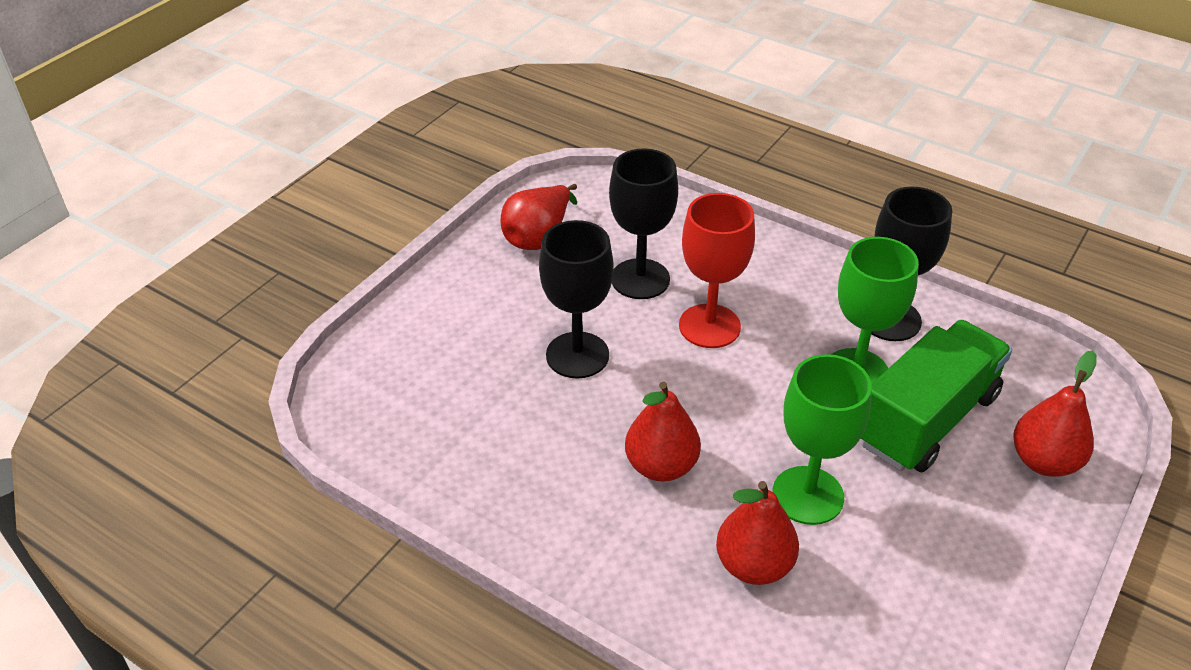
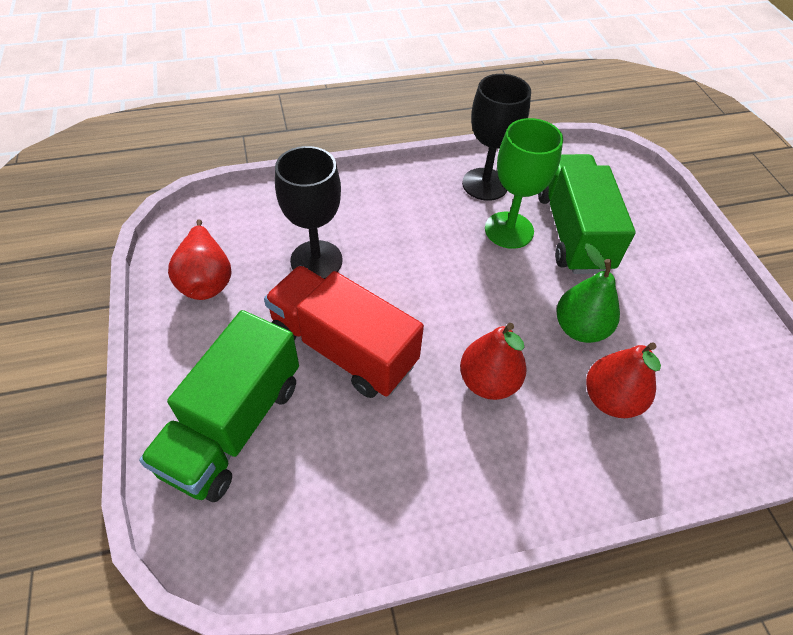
camera: 50 degrees left, 10 degrees up
(438, 346) = (233, 426): none -> green truck
(577, 355) = (343, 348): black goblet -> red truck
(709, 326) = (398, 261): red goblet -> none
(807, 495) = (580, 328): green goblet -> green pear
(1044, 461) = (644, 214): red pear -> none

